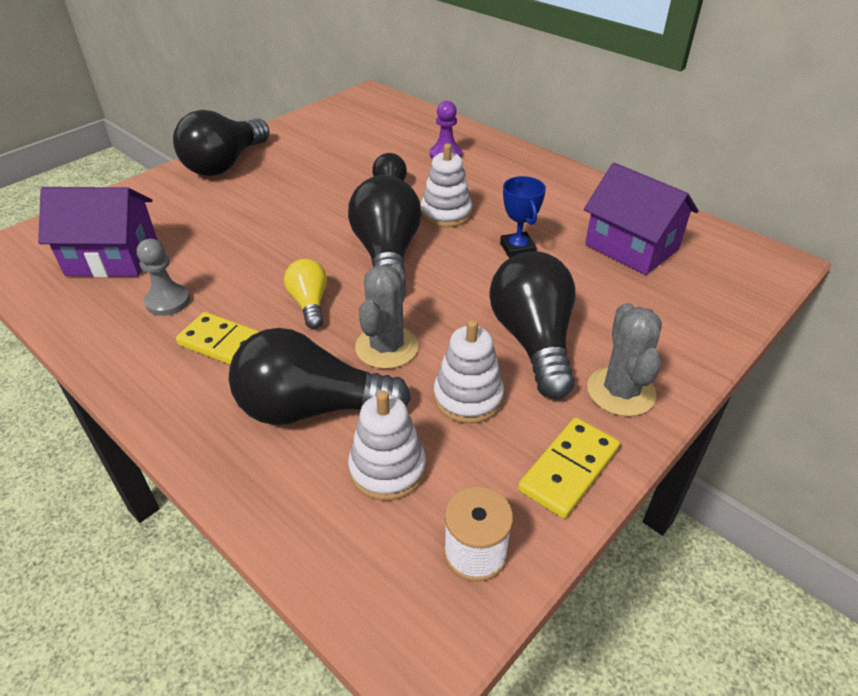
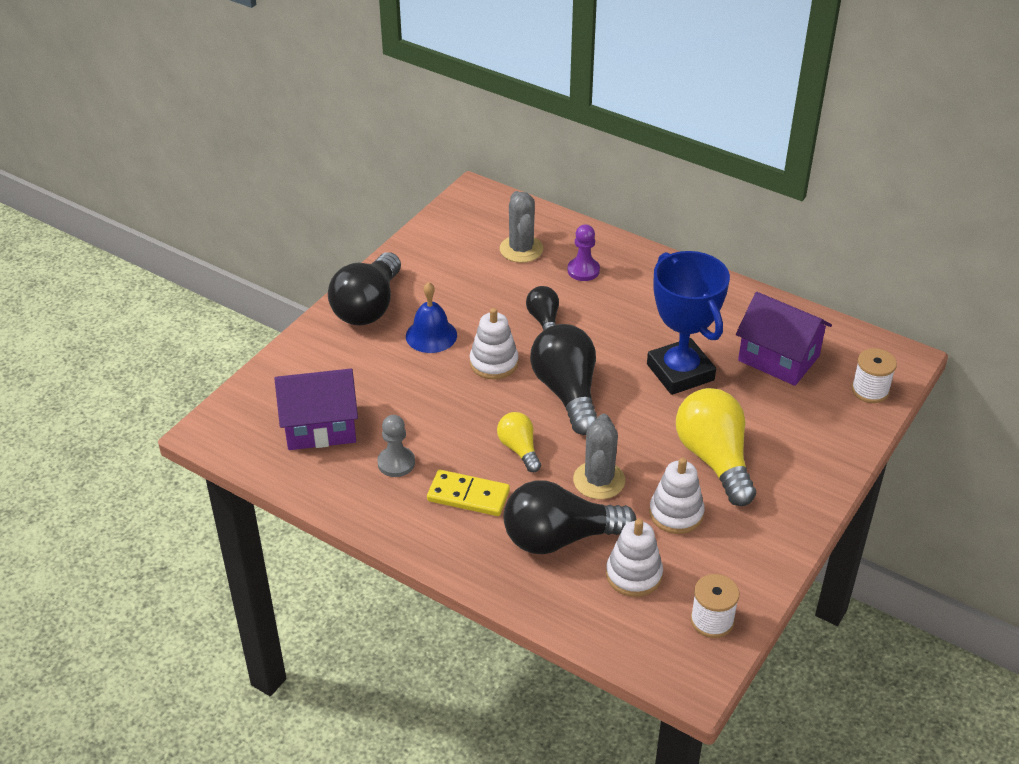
camera: 10 degrees left, 0 degrees up
(272, 192) = (431, 335): none -> blue bell
(446, 213) = (605, 341): white stacking toy -> white stacking toy (494, 363)
(517, 249) = (680, 372): blue trophy -> blue trophy, size x2.01
(533, 340) = (714, 459): black light bulb -> yellow light bulb
(569, 469) = (763, 557): yellow domino -> none
(621, 391) = (790, 493): grey cactus -> grey cactus (521, 249)
(735, 289) = (870, 390): none -> white spool

